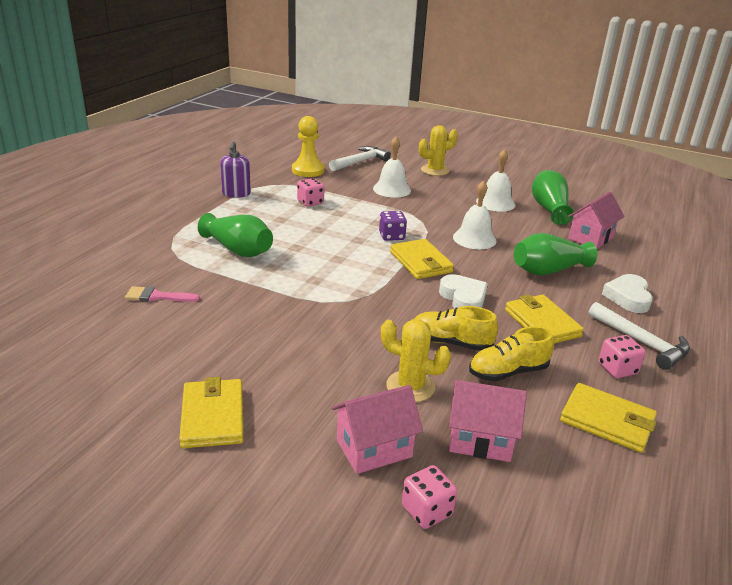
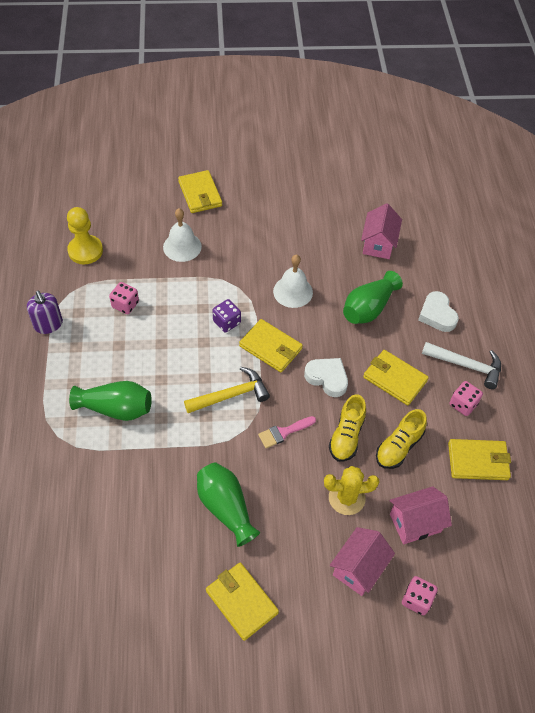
camera: 30 degrees left, 25 degrees up
(157, 296) = (99, 504): pink brush -> pink brush (283, 432)
(352, 276) = (231, 395): none -> yellow hammer
(360, 162) = (123, 211): white hammer -> none
(435, 170) = (200, 194): yellow cactus -> yellow wallet
(450, 342) = (346, 436): yellow shoe -> yellow shoe turned 60 degrees counterclockwise
(495, 203) = (280, 226): white bell -> none
(549, 209) = (328, 214): green vase -> green vase (225, 508)

